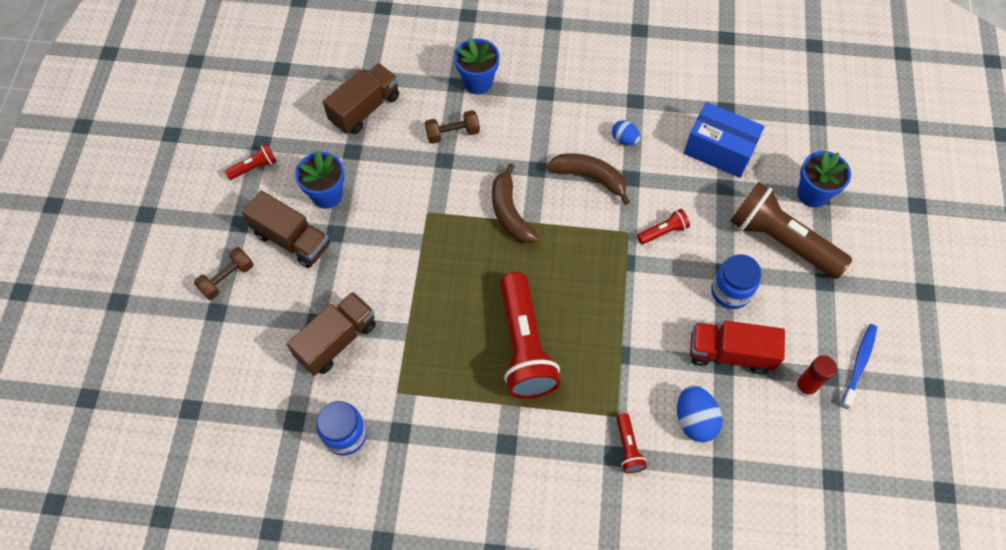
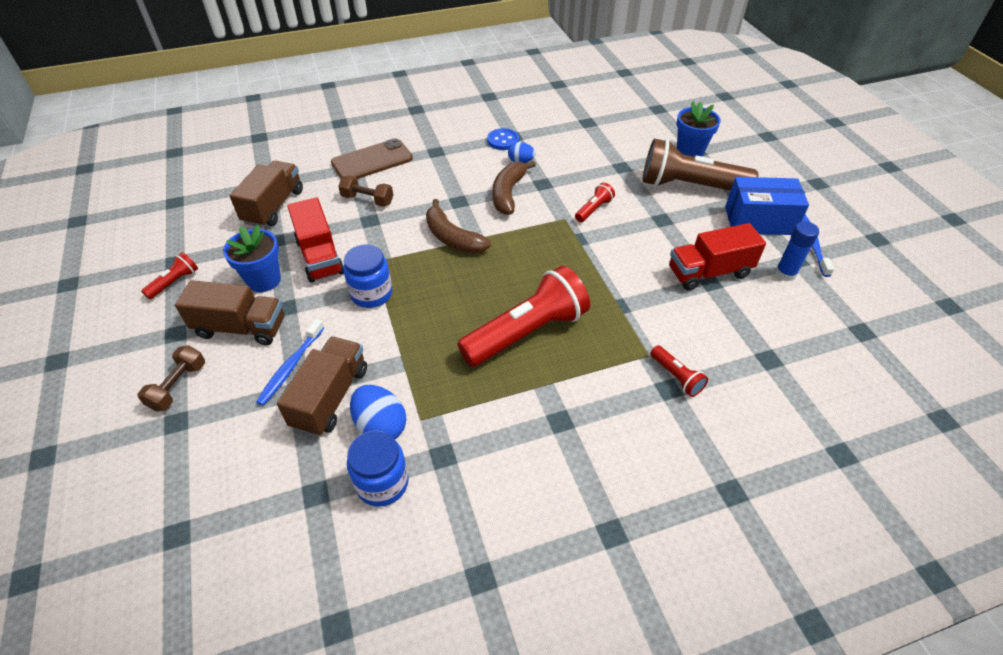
camera: 25 degrees left, 15 degrees down
(317, 297) = (291, 367): none -> blue toothbrush
(383, 187) = (320, 256): none -> red truck
(452, 133) = (367, 200): brown dumbbell -> brown dumbbell turned 60 degrees clockwise
(478, 82) = (372, 161): blue flower pot -> brown phone
(524, 346) = (527, 332): red flashlight -> red flashlight turned 90 degrees counterclockwise
(590, 177) = (508, 193): brown banana -> brown banana turned 75 degrees counterclockwise
(621, 103) = (503, 140): none -> blue button
(694, 420) = (717, 332): blue egg -> blue egg (381, 426)
(719, 150) = (600, 147): blue box -> blue box (759, 220)
(730, 291) = (676, 230): blue jar -> blue jar (371, 294)
(805, 386) = (785, 273): red glue stick -> blue glue stick

